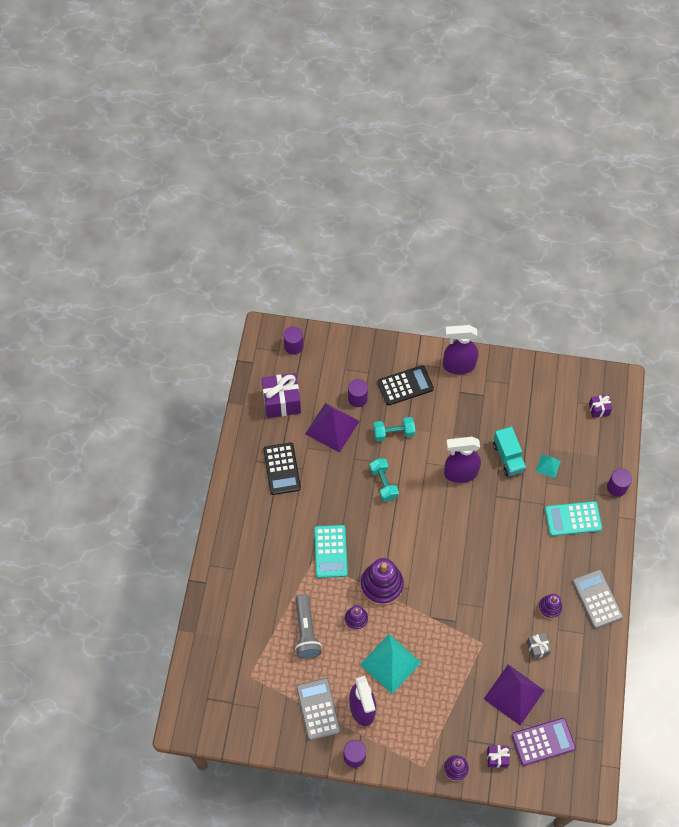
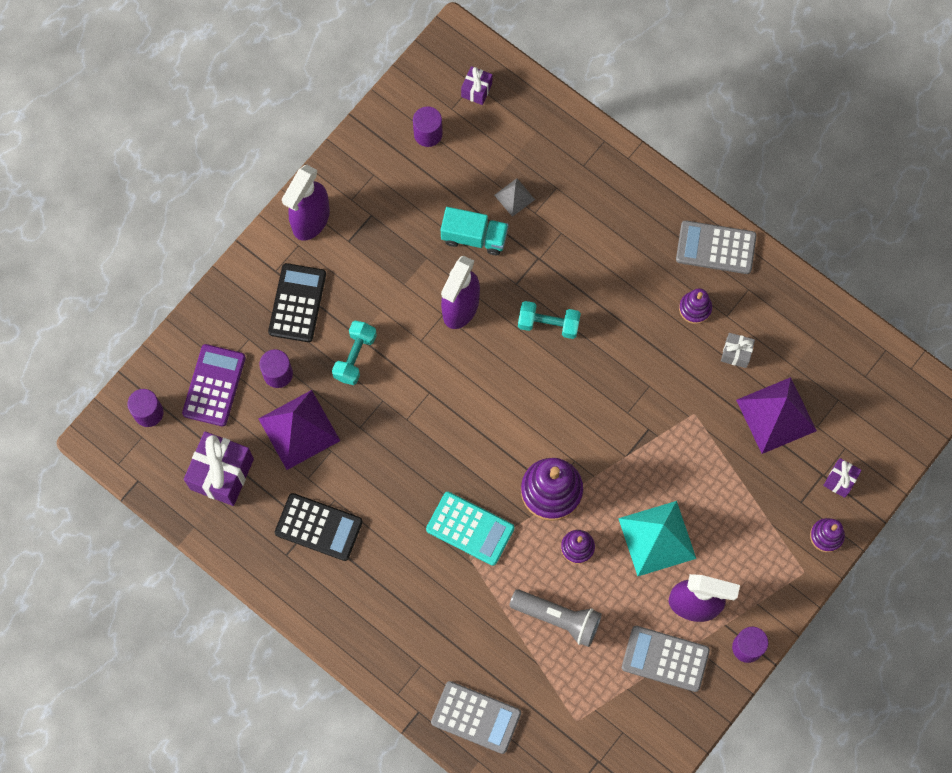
camera: 60 degrees left, 10 degrees up
(219, 616) = (476, 717): none -> grey calculator
(383, 483) = (417, 410): turquoise dumbbell -> turquoise dumbbell (548, 324)
(543, 742) = (850, 416): purple calculator -> purple calculator (214, 385)
(548, 466) = (514, 197): turquoise pyramid -> grey pyramid
(573, 519) = (600, 211): turquoise calculator -> none
(616, 487) = (590, 135): purple cylinder -> purple cylinder (428, 134)

